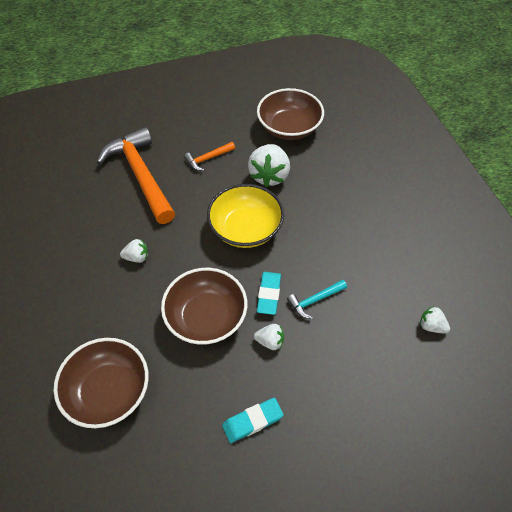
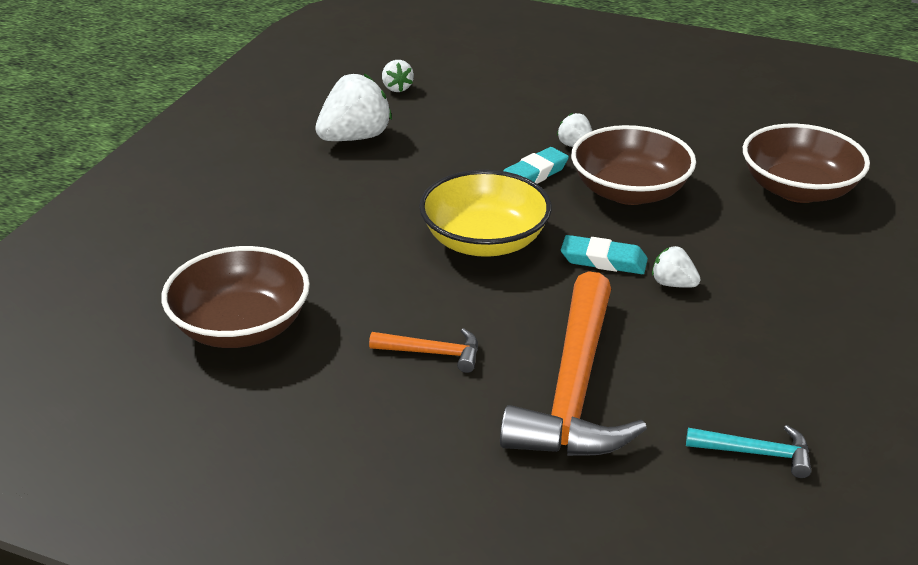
camera: 140 degrees left, 20 degrees down
(252, 421) = (653, 113): turquoise eraser -> turquoise eraser (603, 260)
(269, 175) = (370, 280): white strawberry -> white strawberry (355, 137)
(314, 300) = (487, 149): turquoise hammer -> turquoise hammer (756, 453)

